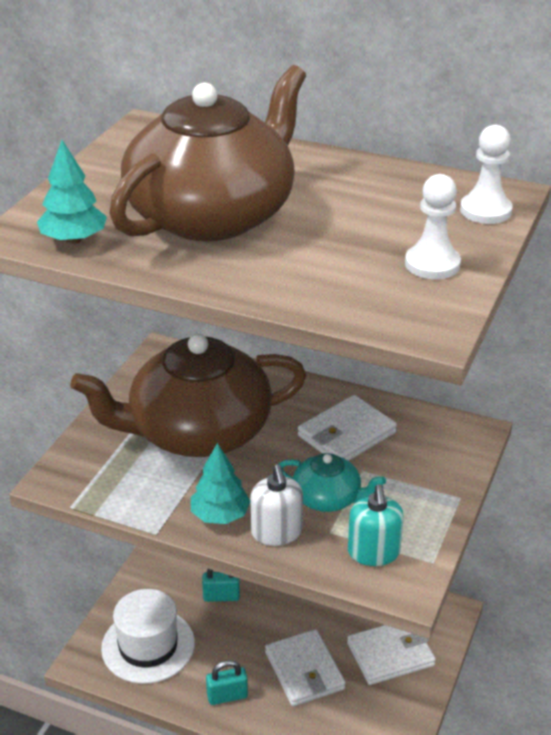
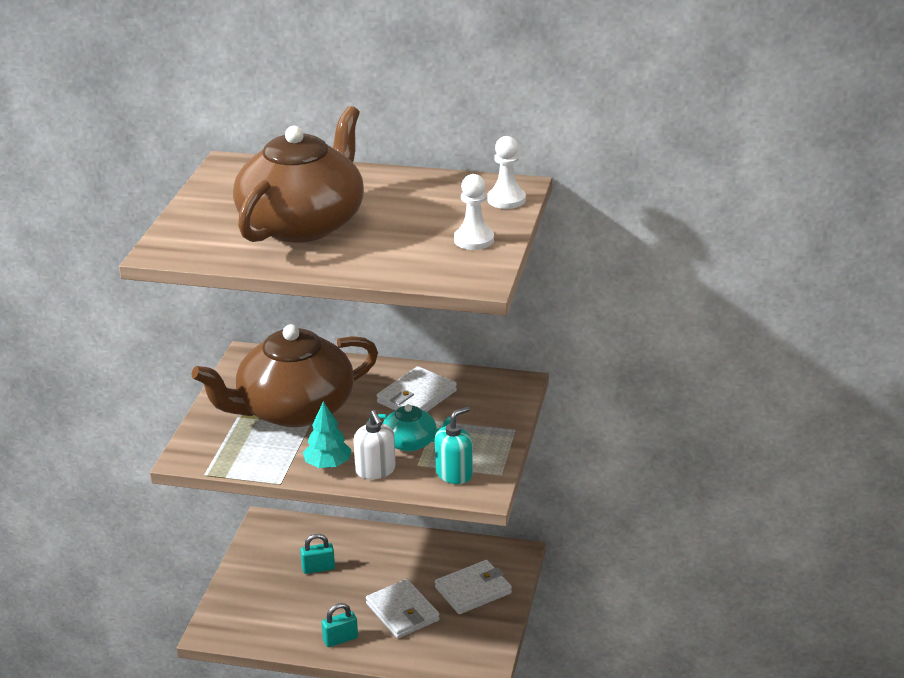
camera: 10 degrees left, 5 degrees down
(74, 239) = (203, 251): turquoise tree -> none
(148, 645) = (263, 613): white hat -> none
(373, 552) = (454, 474): turquoise soap dispenser -> turquoise soap dispenser turned 120 degrees counterclockwise

